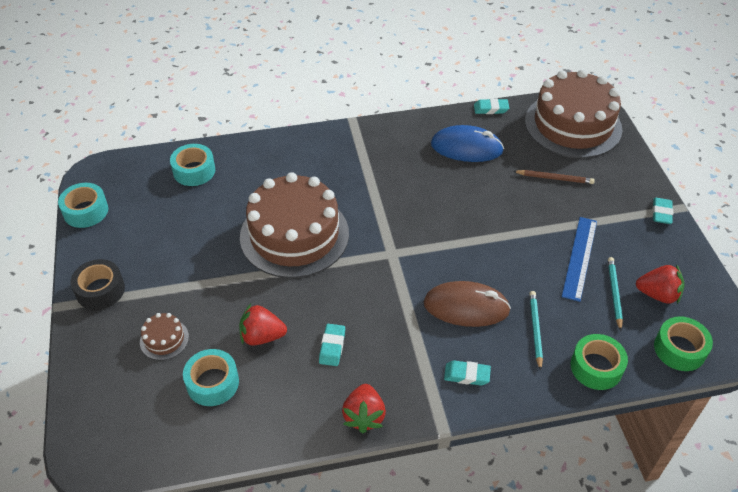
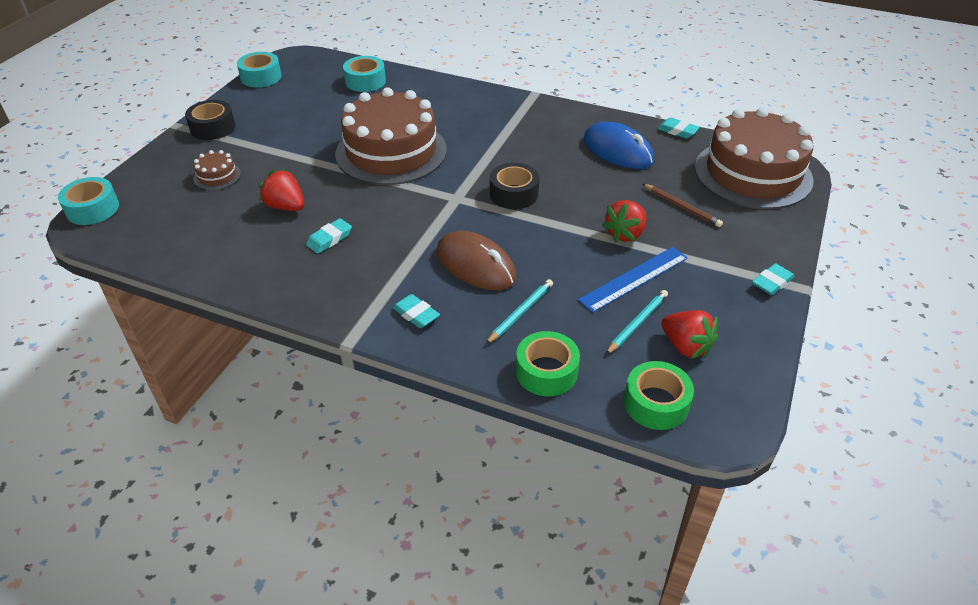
camera: 35 degrees right, 5 degrees down
(212, 383) = (215, 219): turquoise tape -> turquoise tape (92, 209)
(364, 416) = (296, 298): red strawberry -> red strawberry (625, 234)
(431, 227) = (514, 194): none -> black tape

